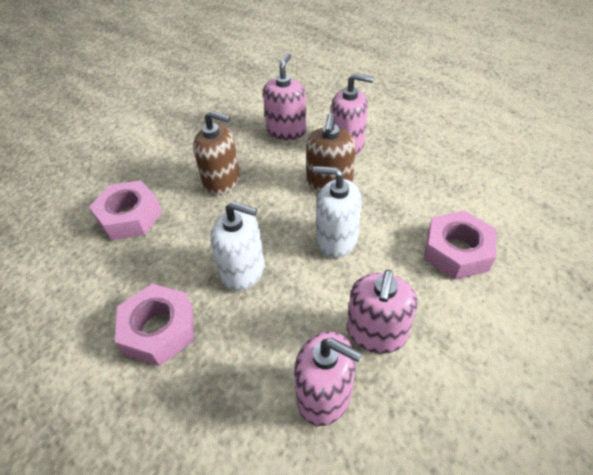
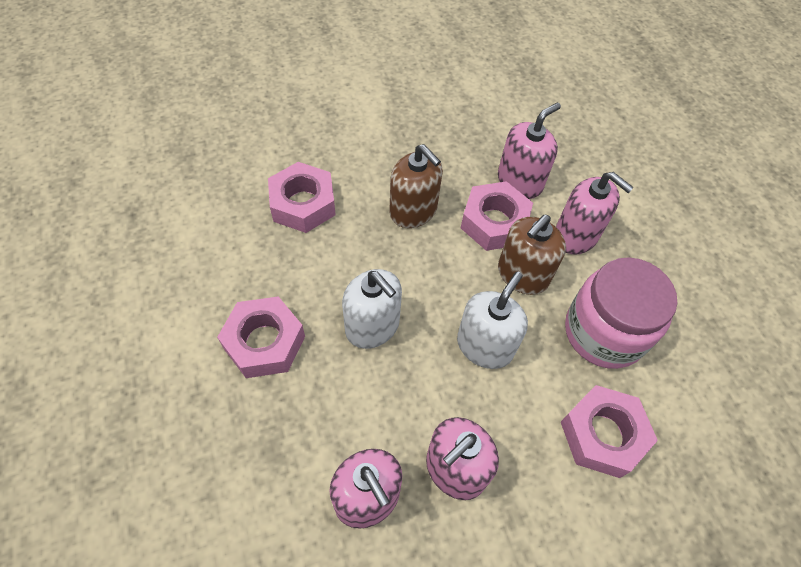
camera: 25 degrees right, 10 degrees up
(286, 162) = (494, 222): none -> pink nut
(336, 239) = (485, 346): white soap dispenser -> white soap dispenser turned 75 degrees clockwise
(409, 190) = (604, 332): none -> pink jar

